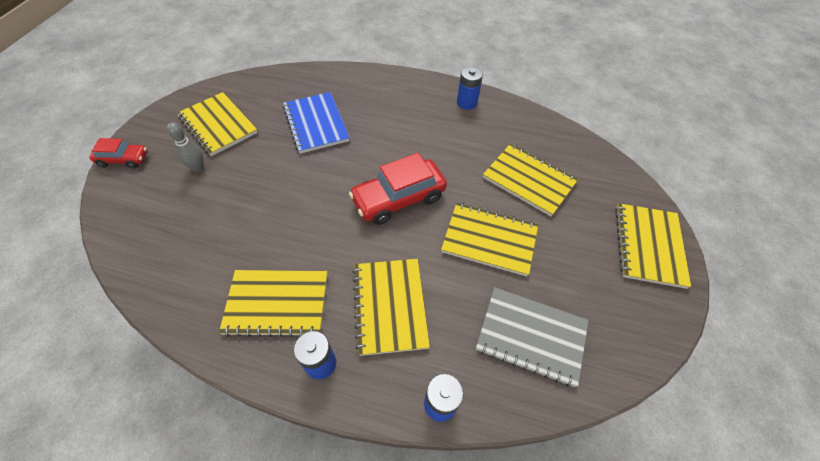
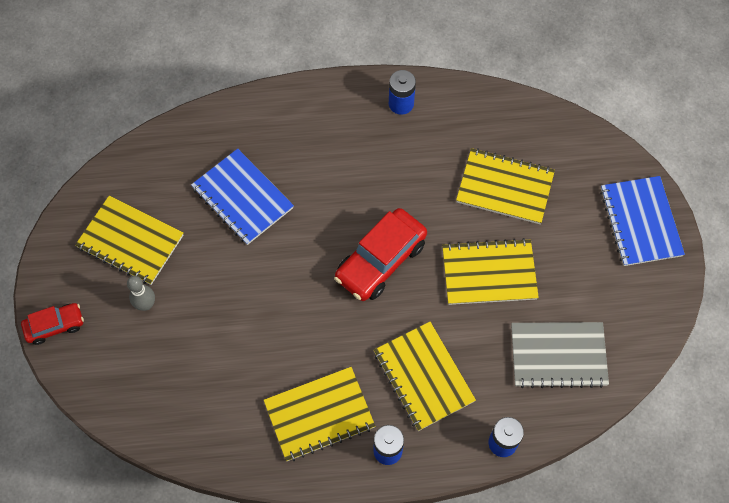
camera: 20 degrees left, 10 degrees up
(648, 245) = (640, 222): yellow notebook -> blue notebook

